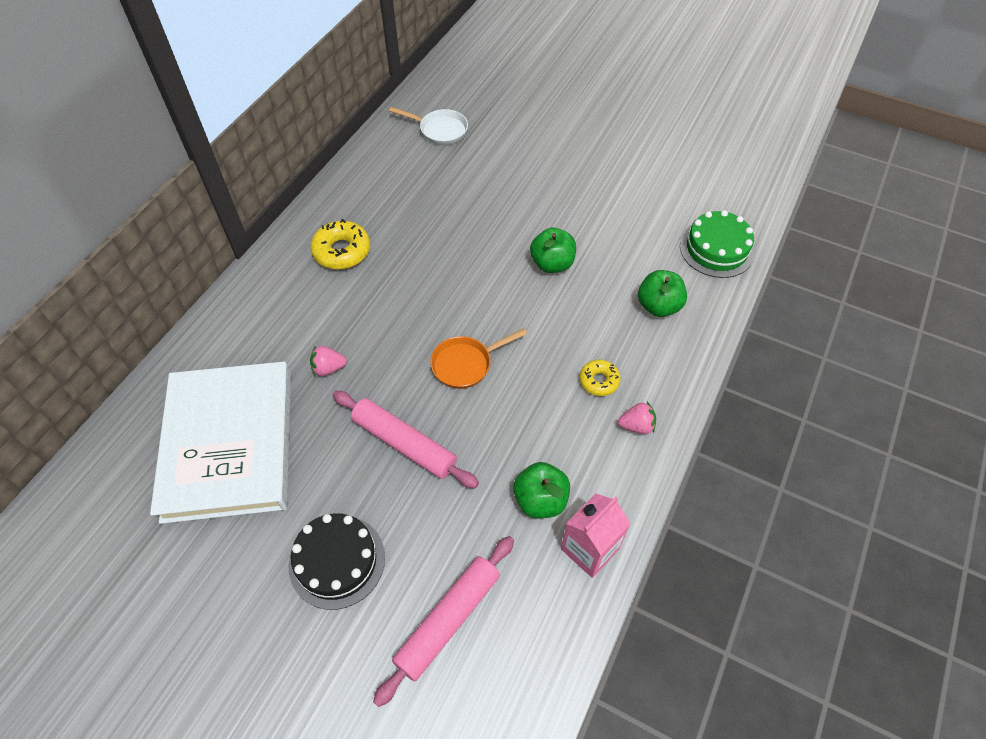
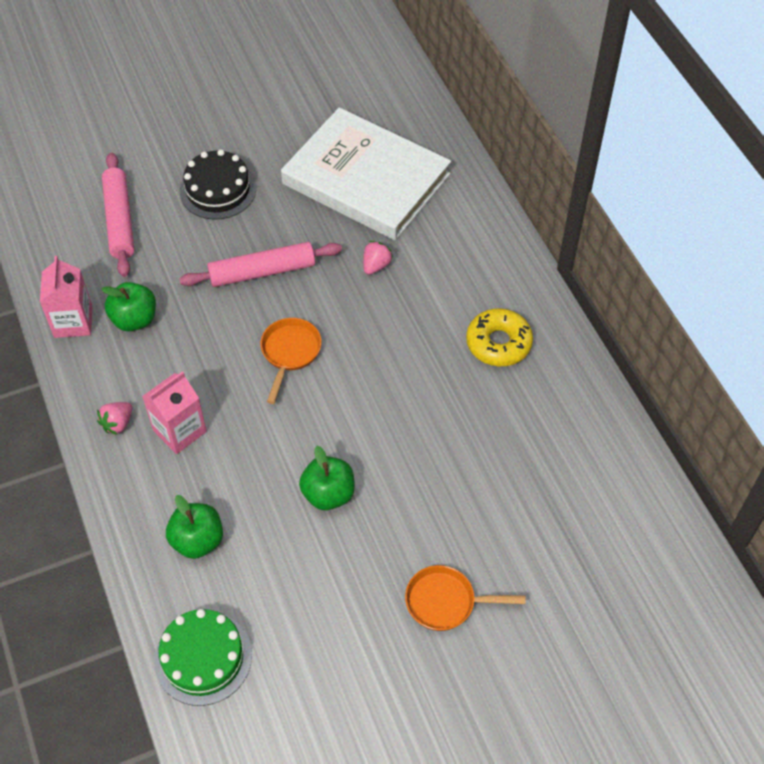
camera: 130 degrees right, 0 degrees up
(440, 130) = (610, 534): white pan -> none
(558, 170) = (446, 602): none -> orange pan
(599, 381) = (179, 431): yellow donut -> pink carton

